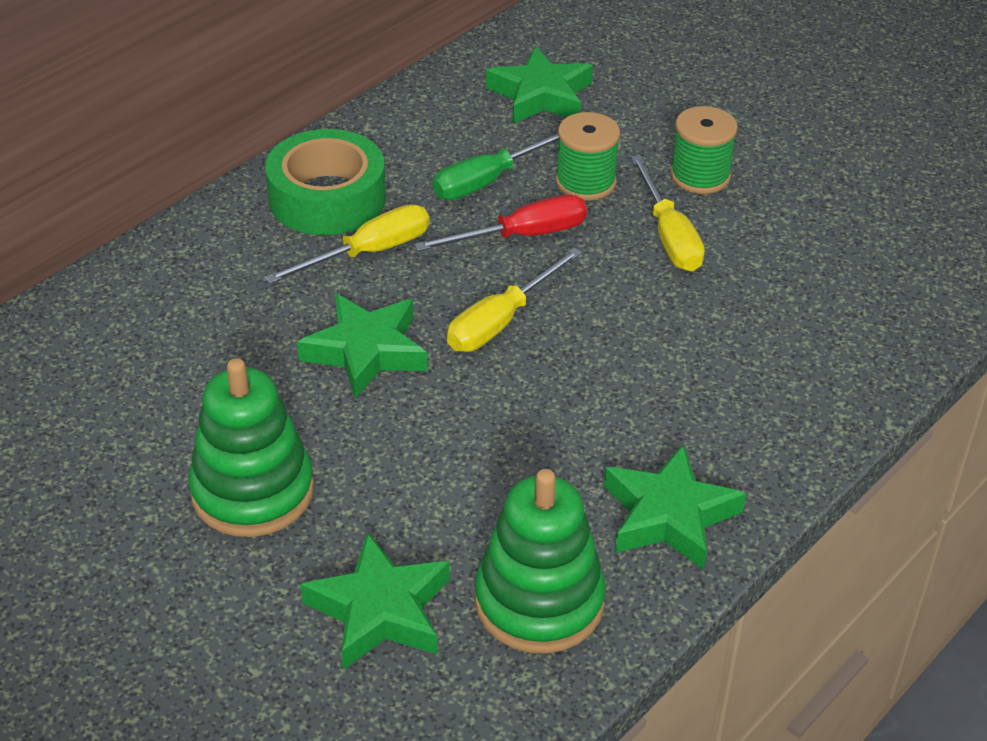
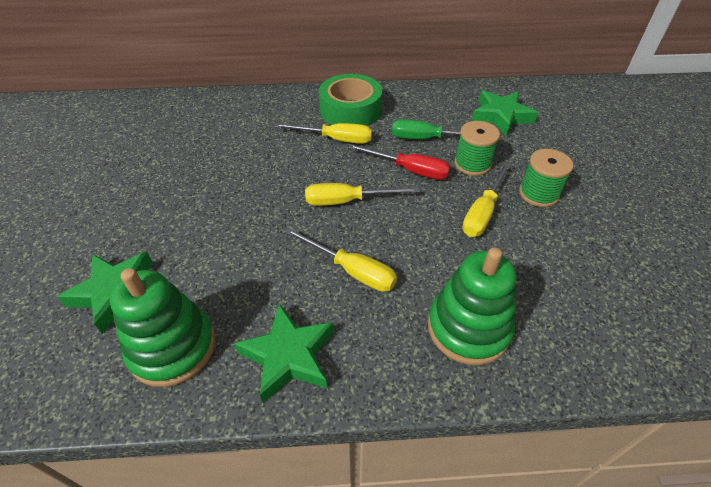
camera: 45 degrees right, 5 degrees up
(253, 491) = (156, 204): green stacking toy -> green stacking toy (468, 328)
(366, 351) = (276, 177): green star -> none
(614, 392) = (351, 270): none -> yellow screwdriver

